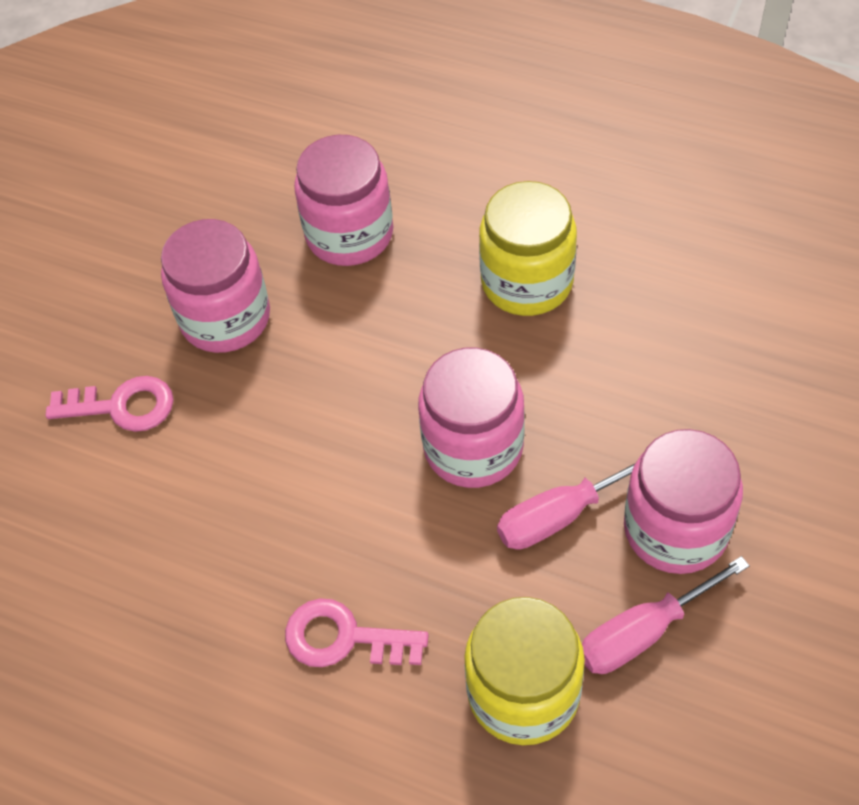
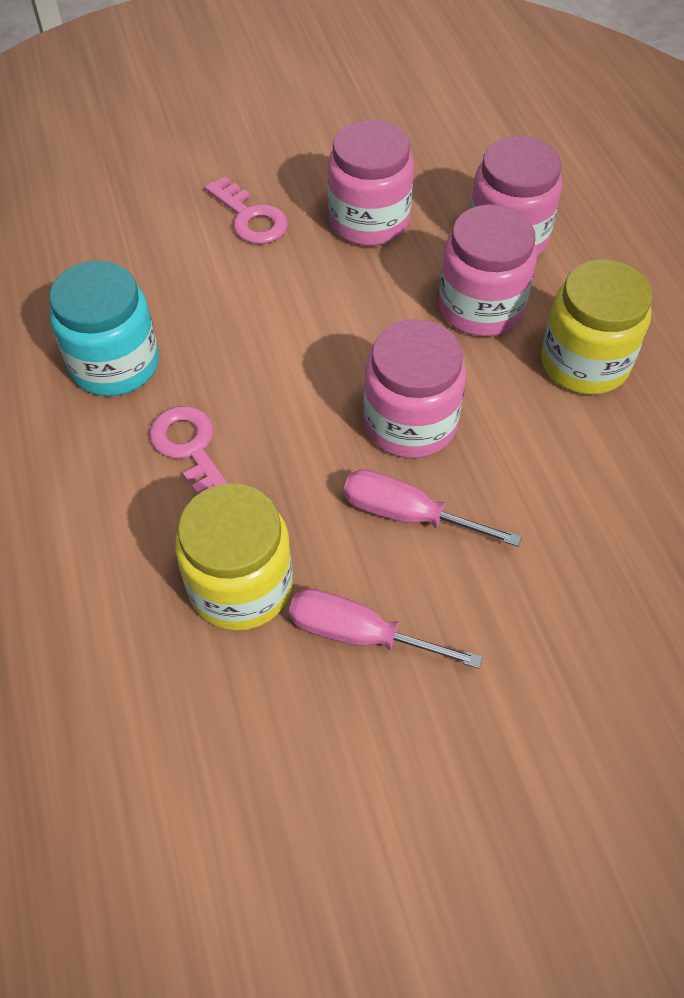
camera: 45 degrees right, 0 degrees up
(185, 639) = (115, 364): none -> turquoise jar
(675, 529) = (469, 599): pink jar -> pink jar (480, 307)

